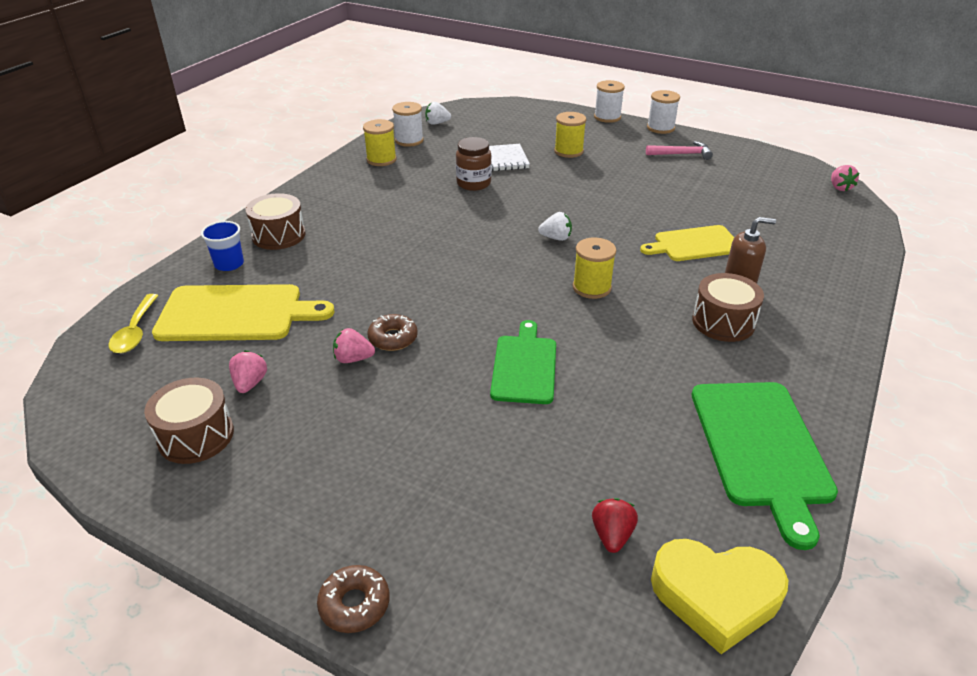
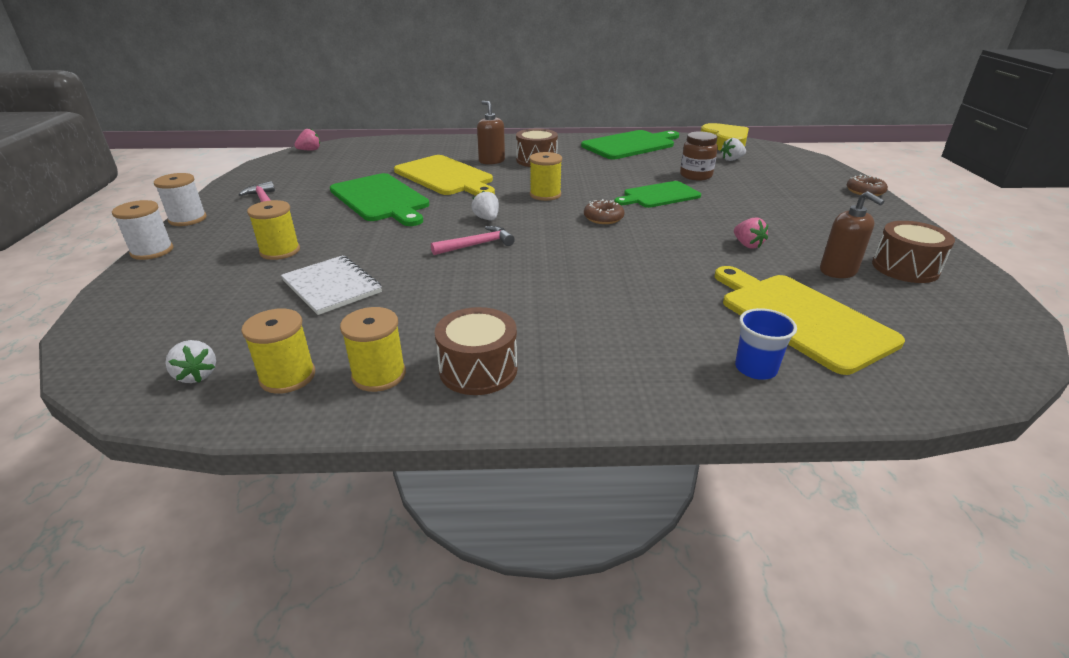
camera: 120 degrees left, 5 degrees down
(135, 331) = (920, 362): yellow spoon -> none
(250, 383) = (838, 271): pink strawberry -> brown soap dispenser
(279, 235) = (661, 364): brown drum -> brown drum (478, 369)
(393, 338) = (704, 239): brown donut -> brown donut (603, 218)
(409, 140) = (287, 377): white spool -> yellow spool
(473, 183) = (407, 282): brown jar -> brown jar (696, 175)
(506, 220) = (477, 245): none -> pink hammer
(612, 535) = (732, 159): red strawberry -> white strawberry
(648, 200) = (381, 199): none -> green cutting board
(694, 244) = (446, 177): yellow cutting board -> yellow cutting board, size x1.51

